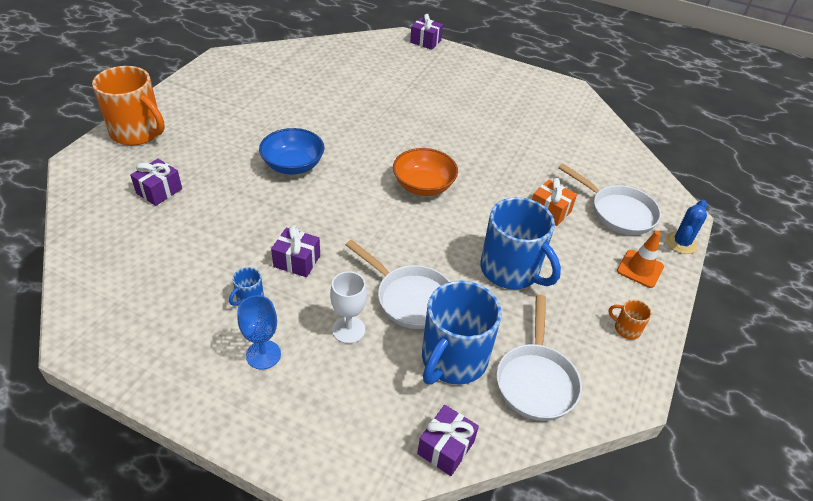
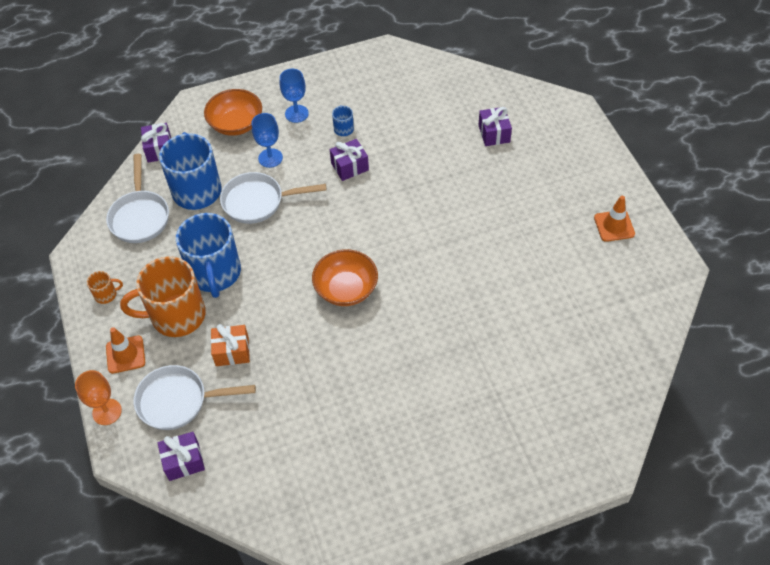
camera: 140 degrees right, 10 degrees up
(138, 132) = (585, 152): orange mug -> orange mug (176, 315)
(211, 92) = (614, 226): none -> orange traffic cone
(293, 165) = (453, 222): blue bowl -> none
(332, 401) = (236, 124): none -> orange bowl
(348, 330) = (270, 158): white goblet -> blue goblet
(425, 41) = (574, 484): purple gift -> purple gift (184, 461)
(511, 270) = (215, 273): blue mug -> blue mug turned 105 degrees counterclockwise
(536, 380) = (140, 216): white pan -> white pan turned 150 degrees counterclockwise
(681, 243) = (107, 412): blue cactus -> orange goblet

